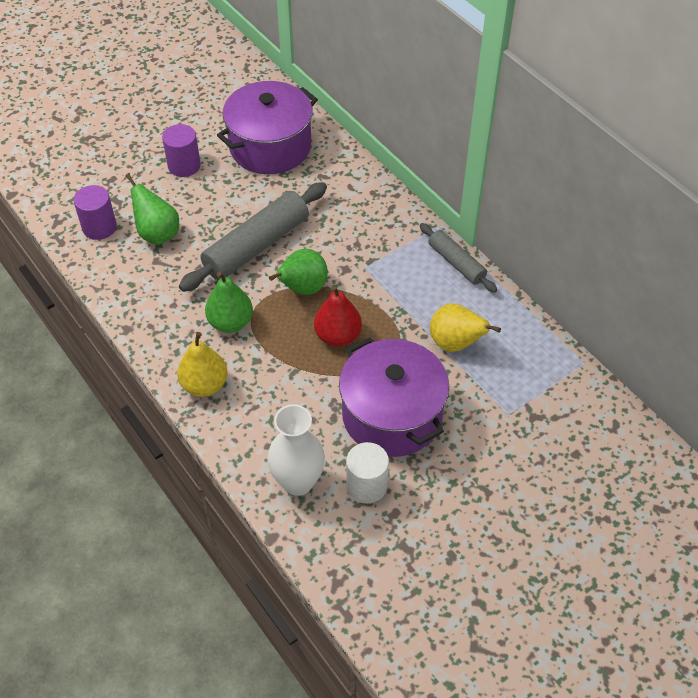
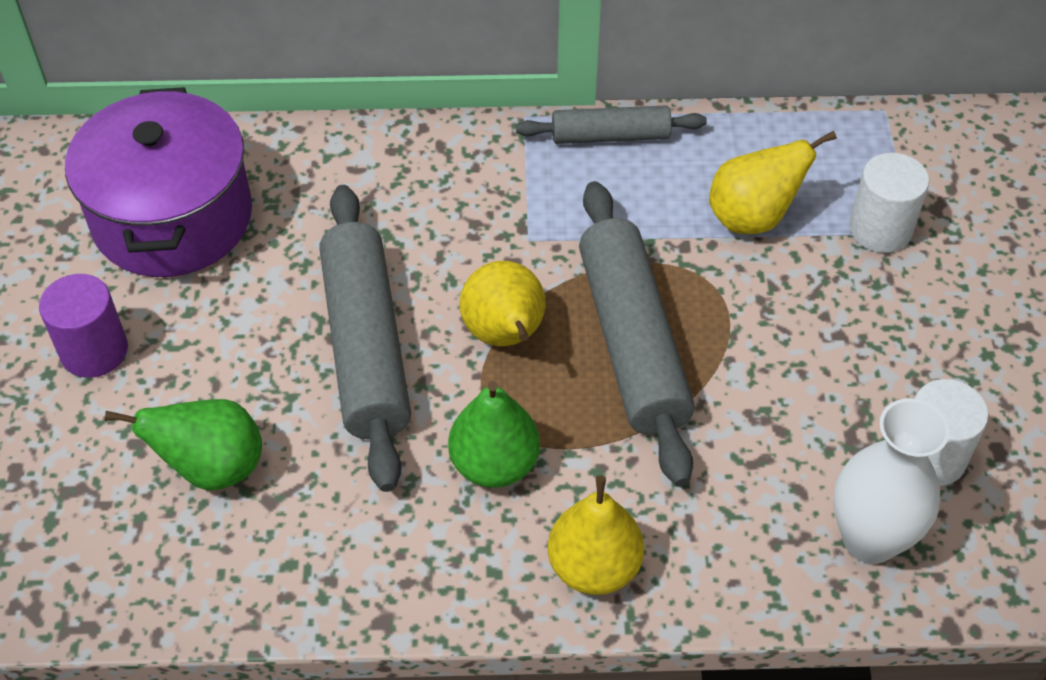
camera: 55 degrees left, 0 degrees up
(99, 227) = (112, 547): purple cylinder -> none
(302, 289) = (505, 335): green pear -> yellow pear
(337, 336) = (633, 342): red pear -> grey rolling pin
(392, 415) = (826, 358): purple pot -> none
(496, 399) = (880, 229): none -> white cylinder

